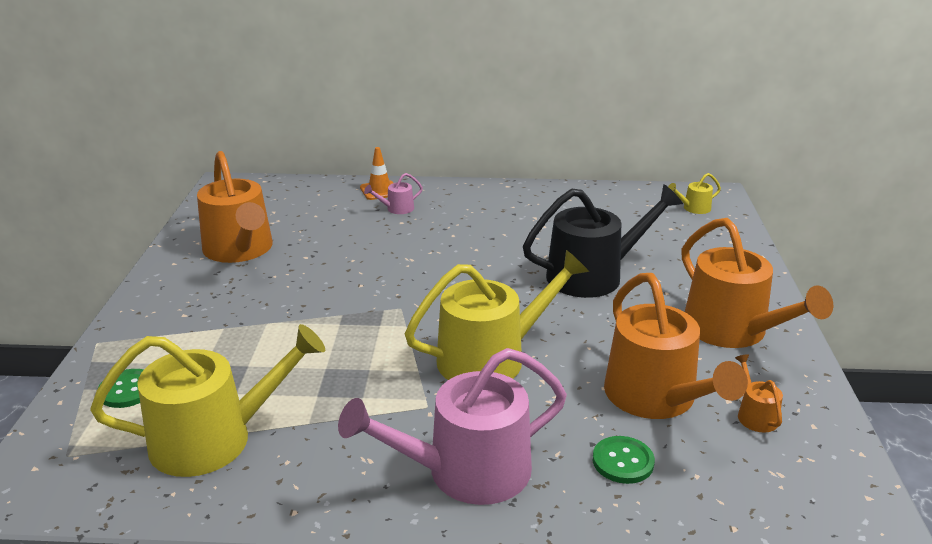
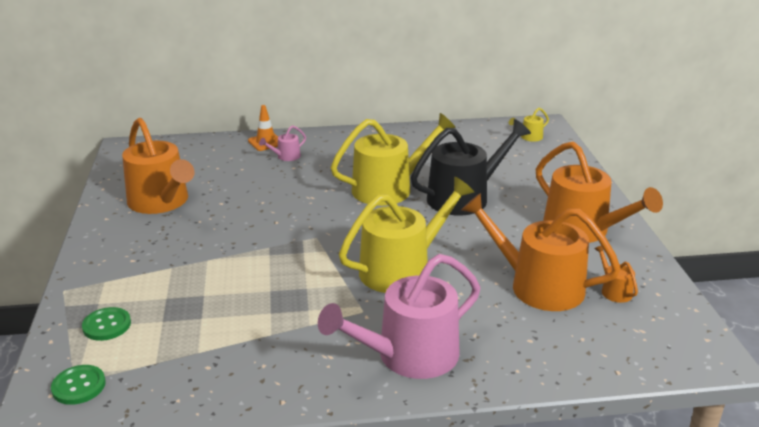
camera: 10 degrees left, 0 degrees up
(214, 439) = (196, 355): yellow watering can -> yellow watering can (389, 188)
(623, 461) = (525, 335): green button -> green button (79, 386)
(656, 398) = (538, 286): orange watering can -> orange watering can turned 150 degrees clockwise

